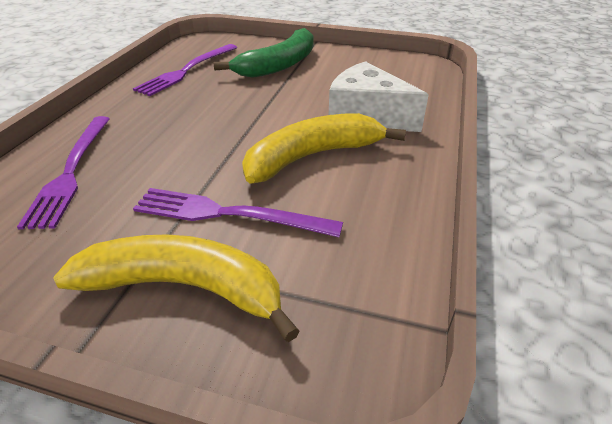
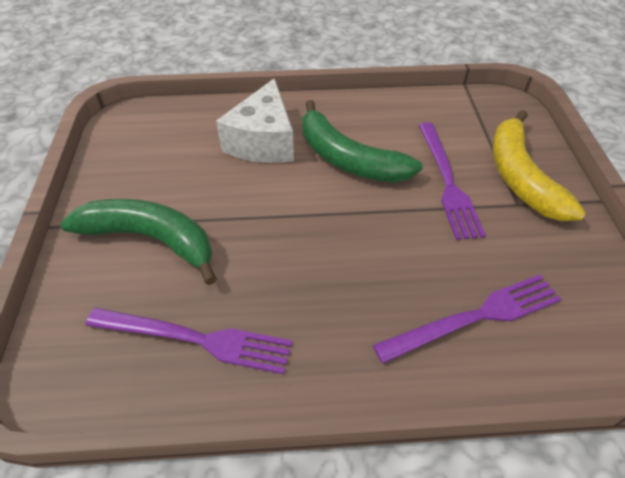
camera: 110 degrees left, 10 degrees up
(312, 156) = (348, 158): yellow banana -> green banana

